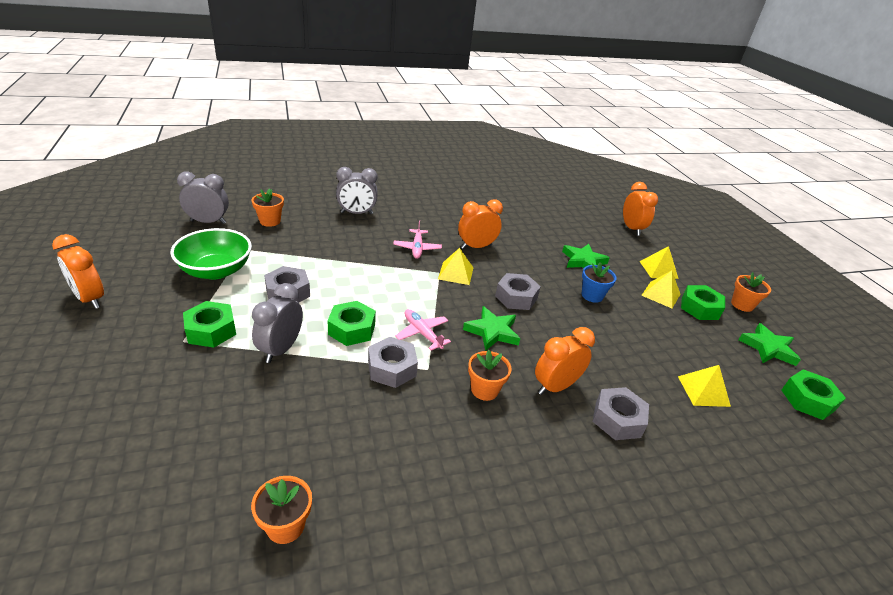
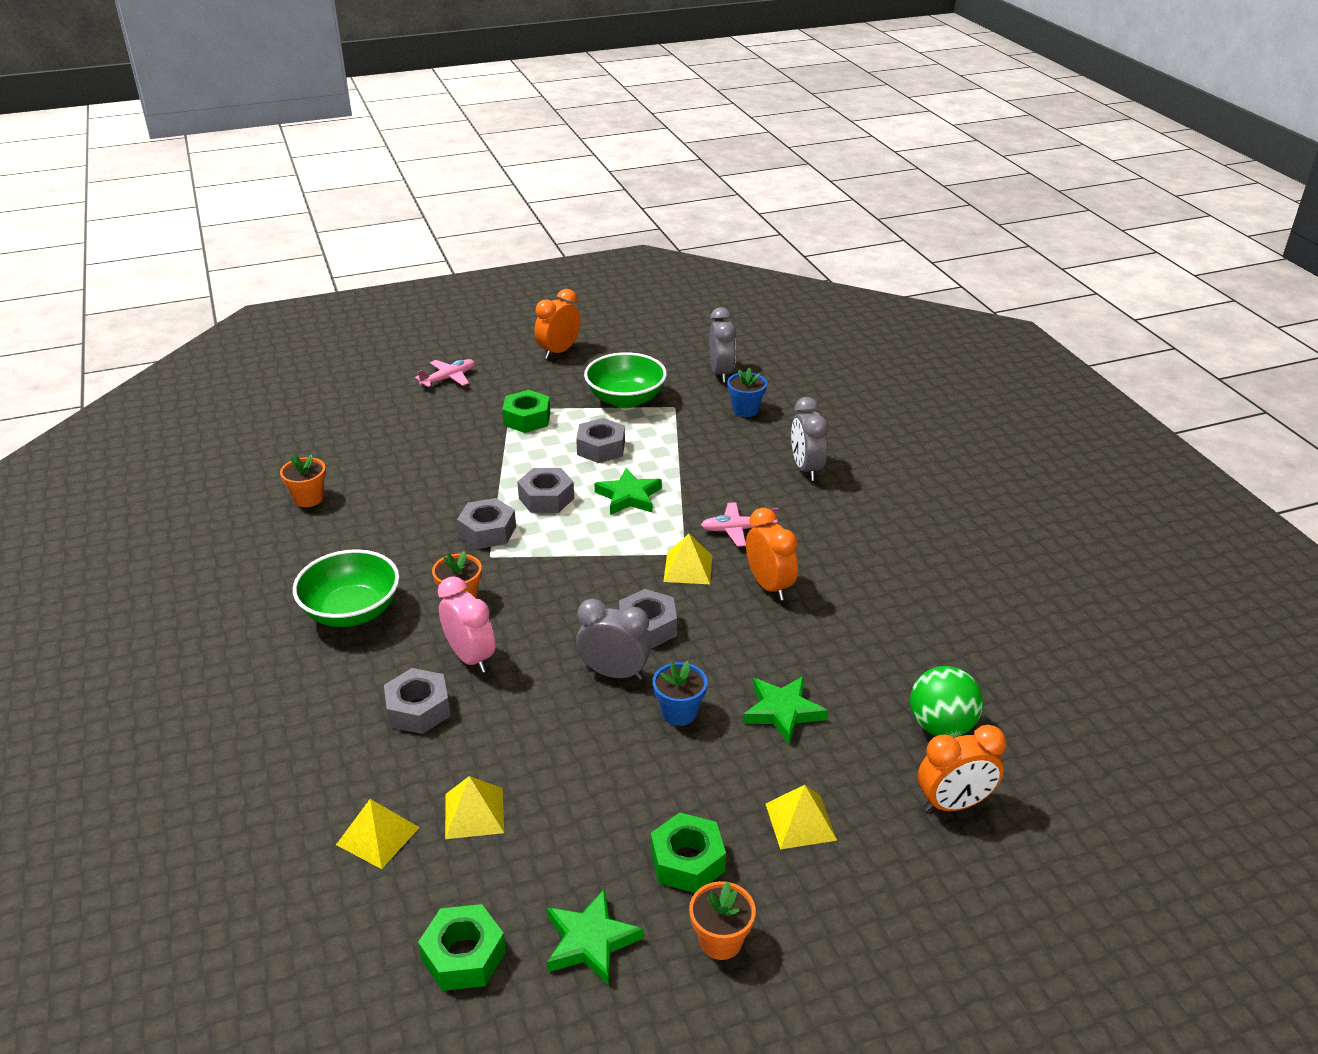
camera: 90 degrees right, 0 degrees up
(270, 221) = (745, 410): orange flower pot -> blue flower pot
(281, 349) = (506, 461): grey clock -> grey clock (614, 673)
(352, 329) = (546, 498): green nut -> grey nut
(422, 333) = (550, 548): pink plane -> pink plane (448, 378)
(492, 331) = (565, 604): green star -> green star (629, 496)
(501, 470) = (352, 611): none -> green bowl
(555, 386) = (470, 657): orange clock -> pink clock
(583, 221) = (941, 726): none -> green ball
(660, 294) = (713, 808): yellow pyramid -> yellow pyramid (378, 835)

